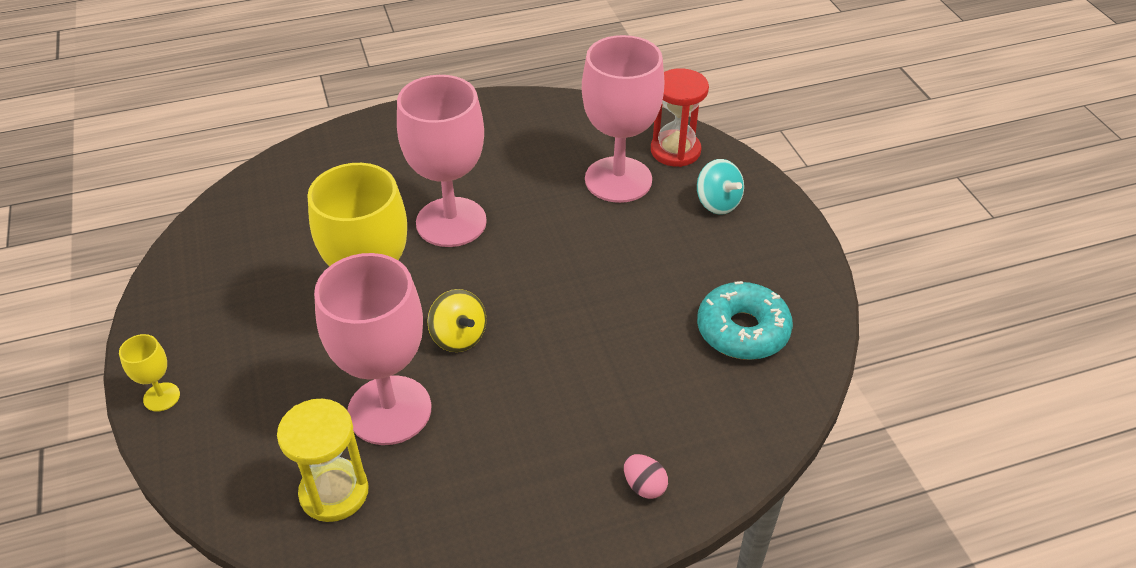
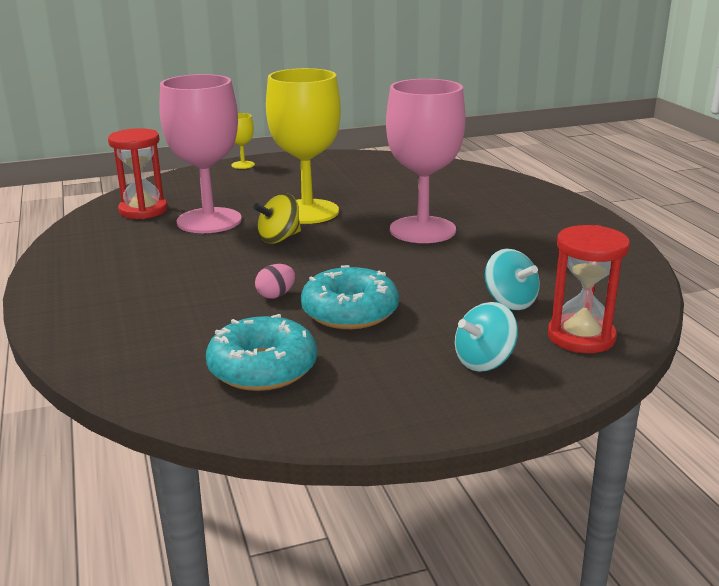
camera: 90 degrees right, 20 degrees down
(334, 492) = (143, 210): yellow hourglass -> red hourglass
(618, 180) = (510, 302): pink goblet -> turquoise spinning top
(638, 277) = (350, 312): none -> turquoise donut
(644, 486) = (87, 311): pink egg -> pink egg (276, 295)

